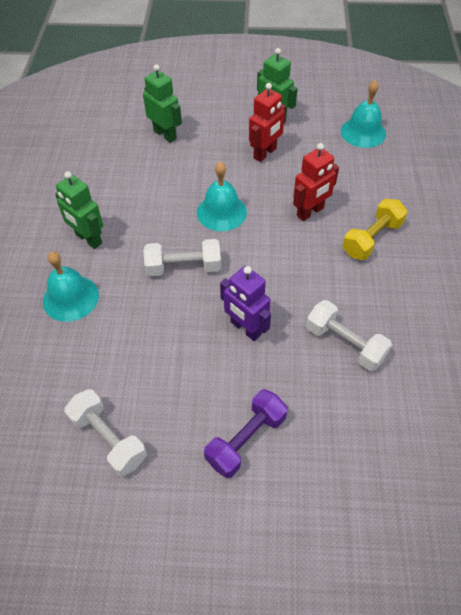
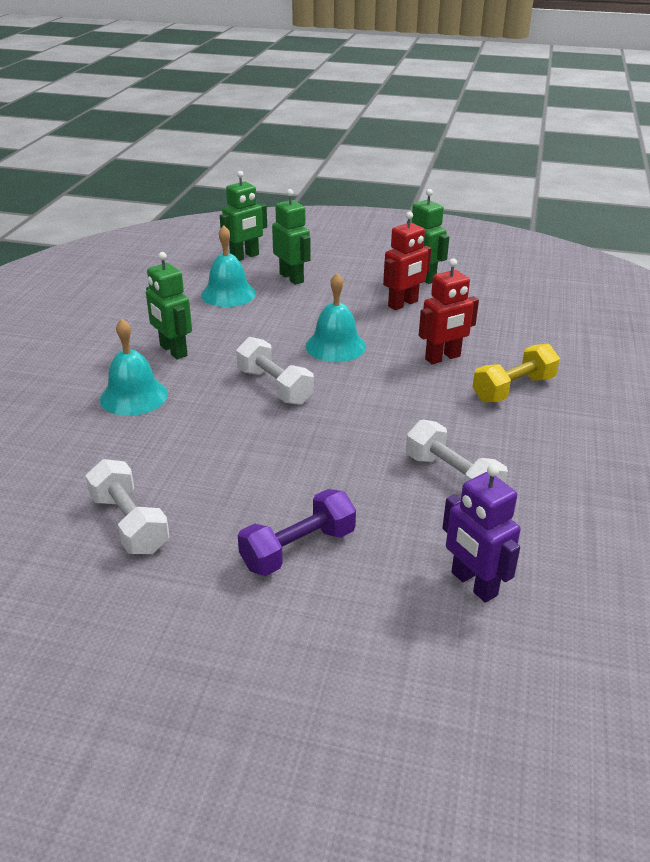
camera: 10 degrees right, 20 degrees down
(118, 114) = (245, 257): none -> green robot
(184, 267) = (274, 386): white dumbbell -> white dumbbell turned 45 degrees clockwise
(245, 328) = (331, 448): purple robot -> purple robot (473, 584)
(363, 132) = (527, 299): turquoise bell -> turquoise bell (228, 294)

